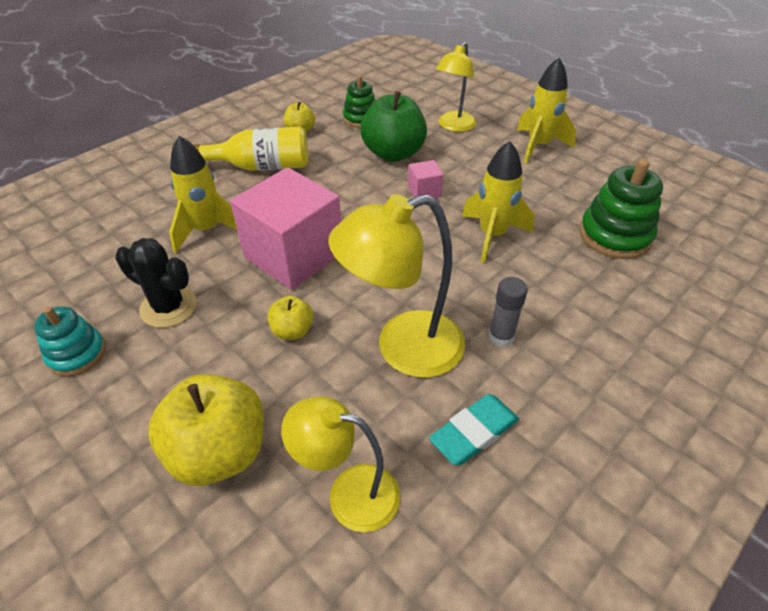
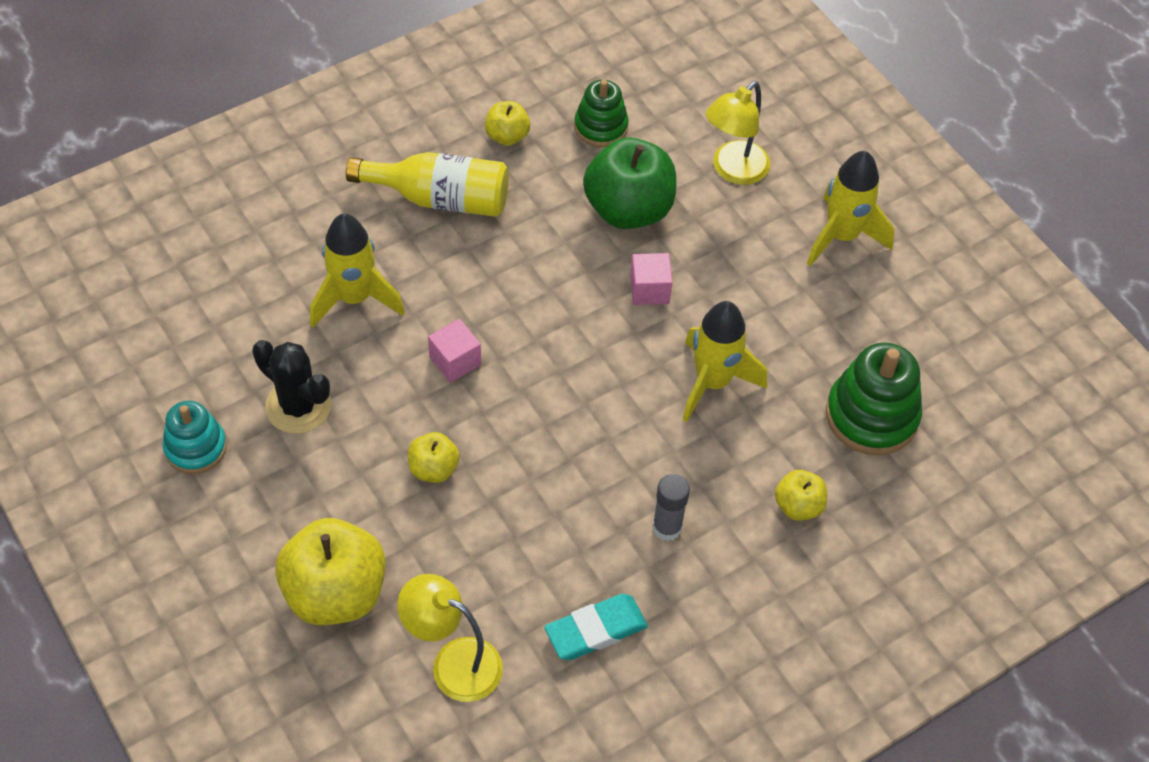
camera: 10 degrees right, 10 degrees up
(293, 255) = (455, 361): pink cube -> pink cube, size x0.42
(403, 348) = (551, 518): yellow lamp -> none
(595, 302) = (798, 506): none -> yellow apple

